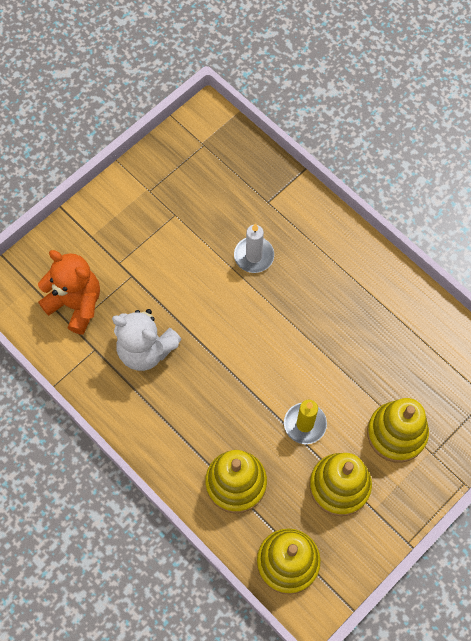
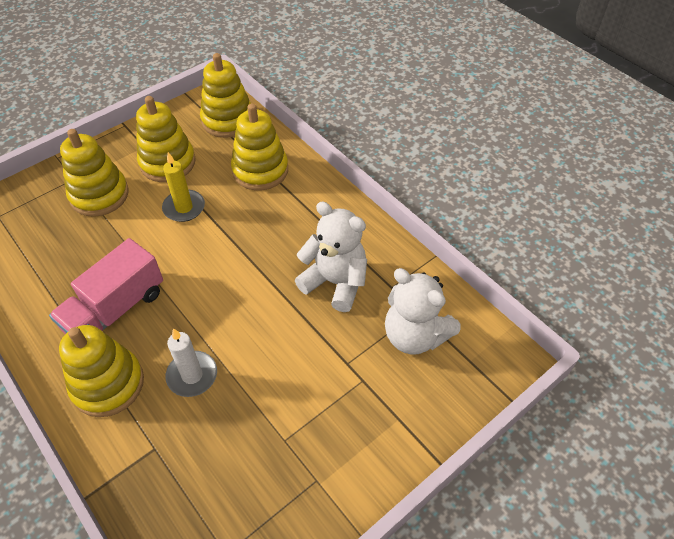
camera: 175 degrees left, 15 degrees down
(76, 304) = (415, 335): orange teddy bear -> white teddy bear
(317, 244) = (108, 384): none -> yellow stacking toy
(334, 306) = (115, 310): none -> pink truck

